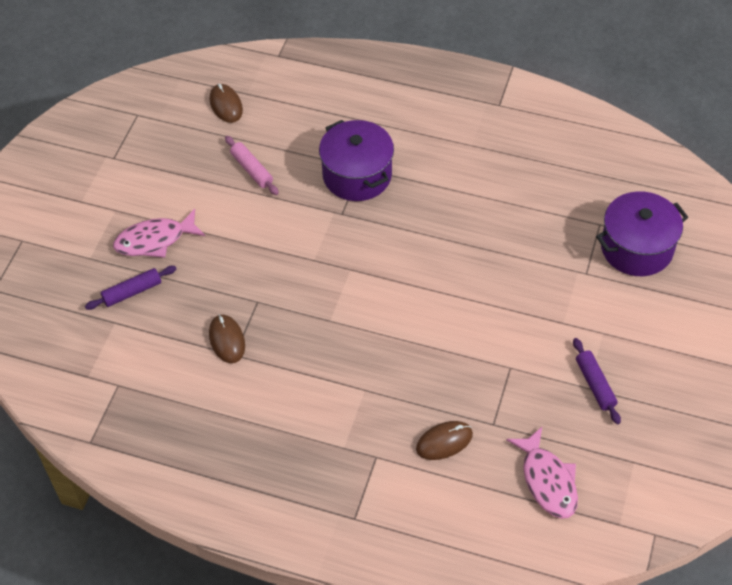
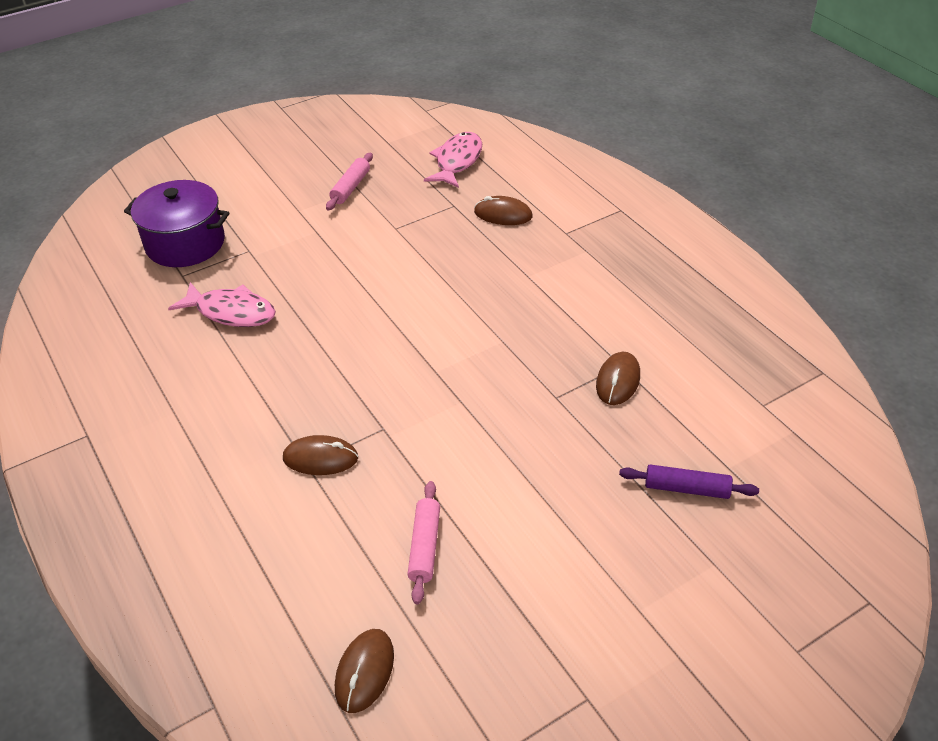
camera: 140 degrees left, 10 degrees down
(155, 240) = (616, 533): pink fish -> pink fish (231, 312)
(357, 175) = (320, 458): purple pot -> brown mouse
(595, 384) = (350, 187): purple rolling pin -> pink rolling pin

